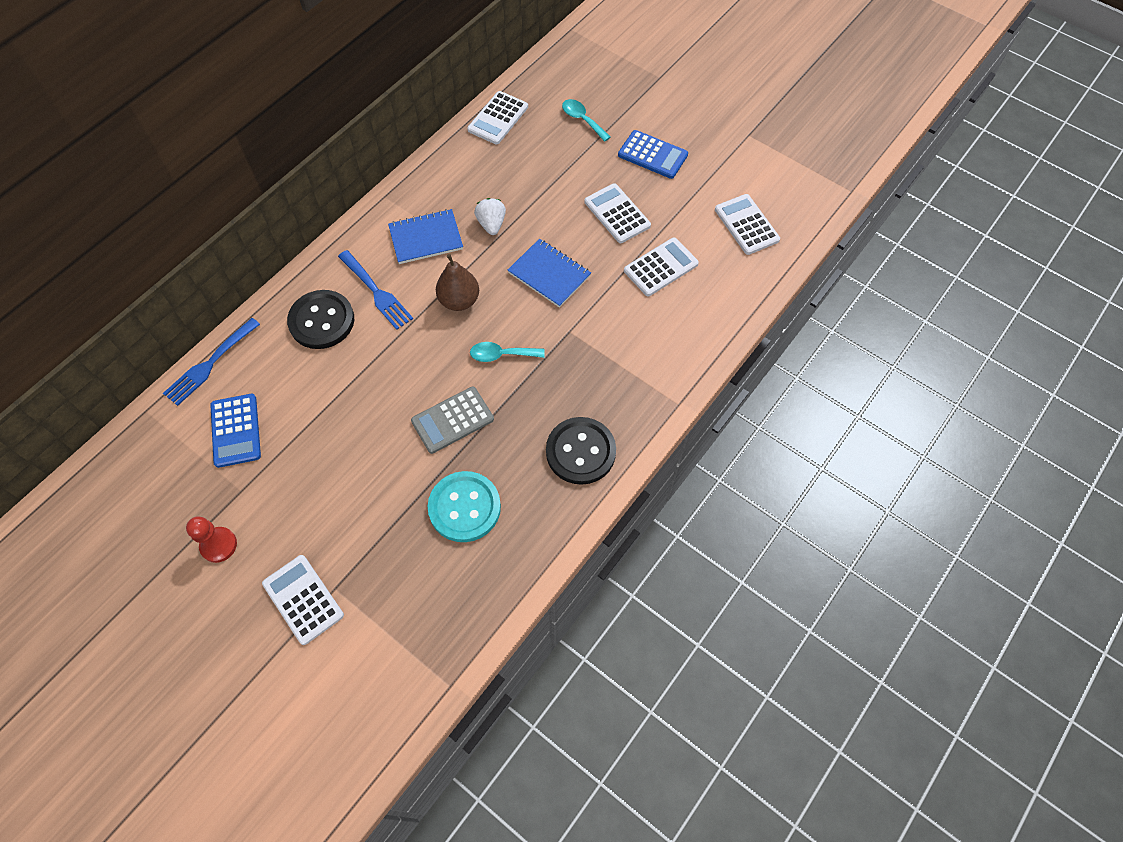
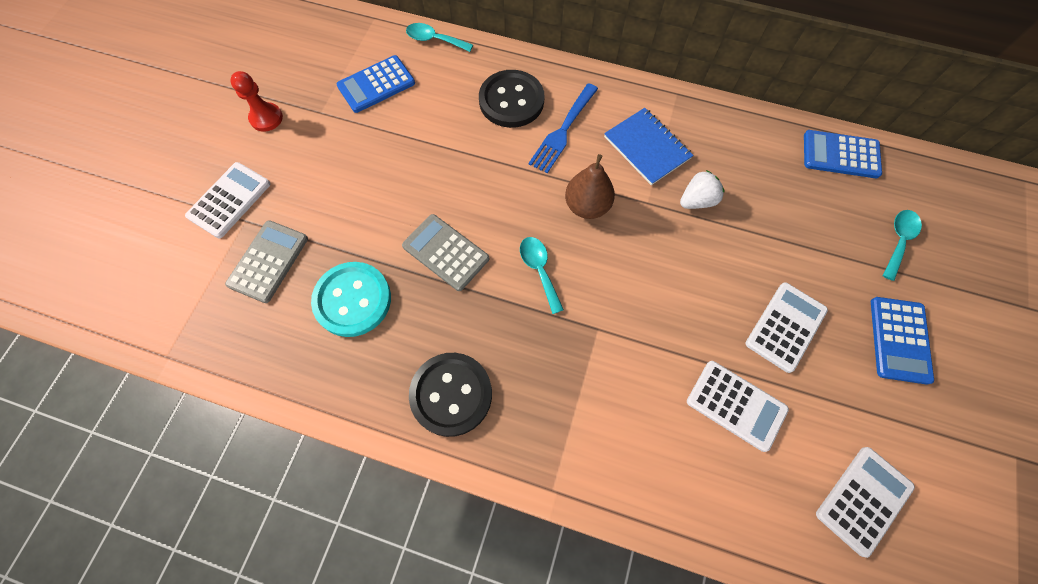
camera: 70 degrees right, 5 degrees up
(210, 363) = (434, 40): blue fork -> turquoise spoon
(391, 573) = (268, 261): none -> grey calculator
(498, 118) = (840, 154): white calculator -> blue calculator
(549, 274) = (662, 281): blue notebook -> none

